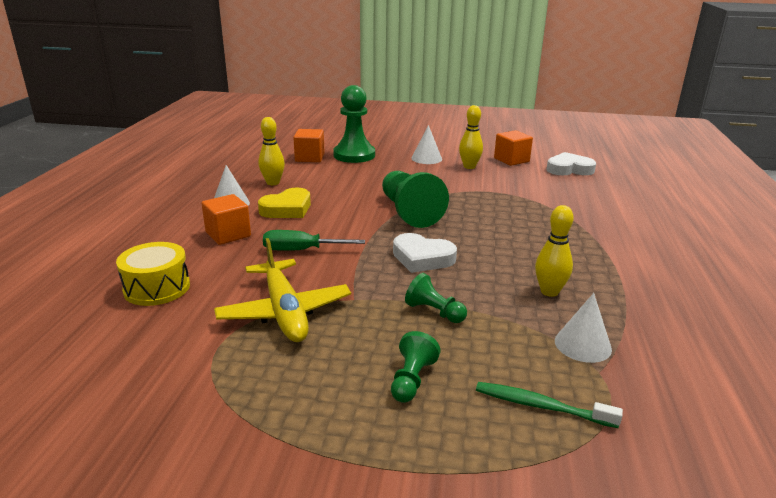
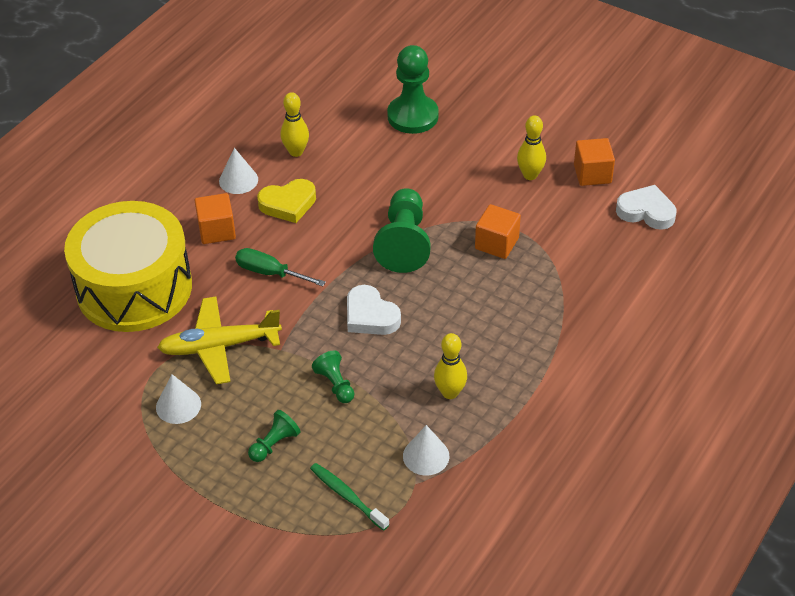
camera: 25 degrees right, 20 degrees up
(157, 288) = (134, 288): yellow drum -> yellow drum, size x2.11
(284, 311) = (219, 346): yellow plane -> yellow plane turned 75 degrees clockwise
(309, 158) = (359, 109): orange cube -> orange cube (496, 243)
(426, 158) = (492, 144): white cone -> white cone (178, 405)

